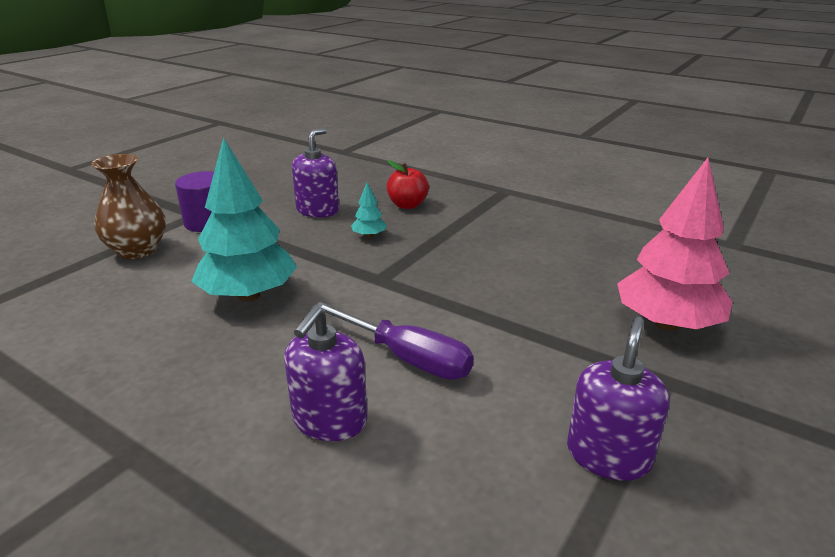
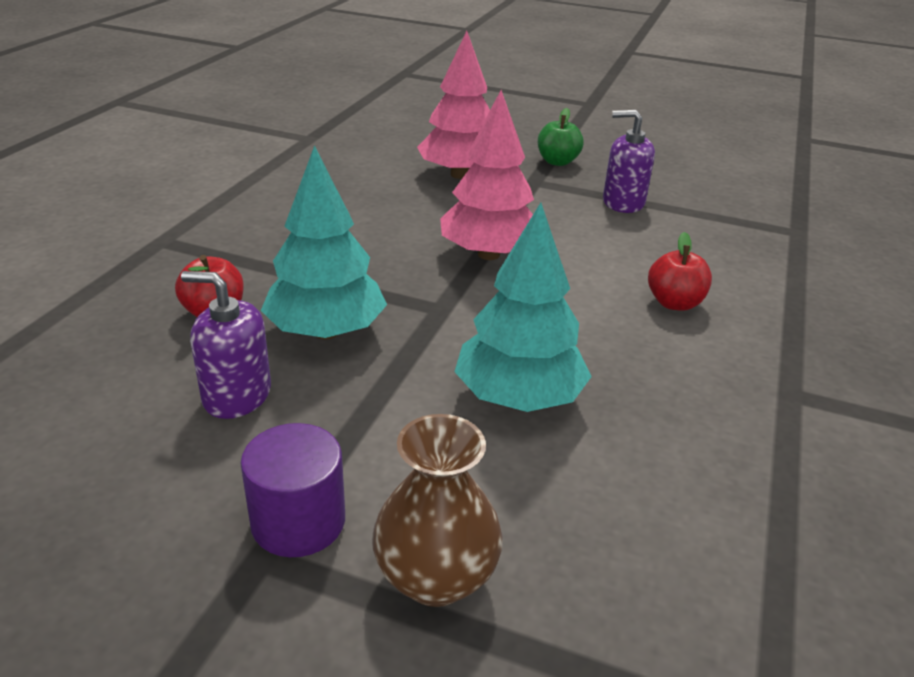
camera: 105 degrees left, 5 degrees up
(329, 420) = (674, 303): purple soap dispenser -> red apple
(369, 236) = (326, 331): turquoise tree -> turquoise tree, size x2.36
(407, 358) = (573, 277): purple screwdriver -> none
(465, 314) = (488, 254): none -> pink tree
(752, 419) = (557, 162): none -> green apple

